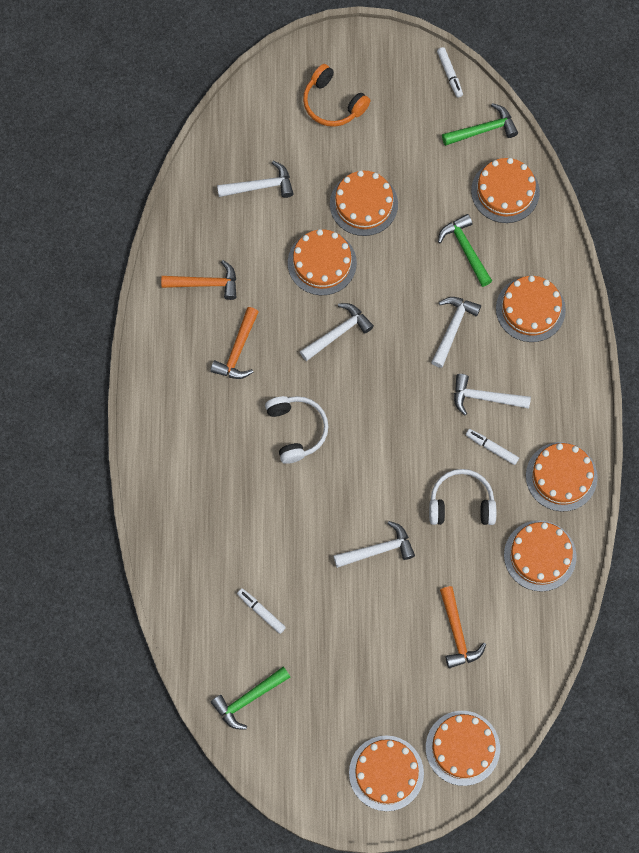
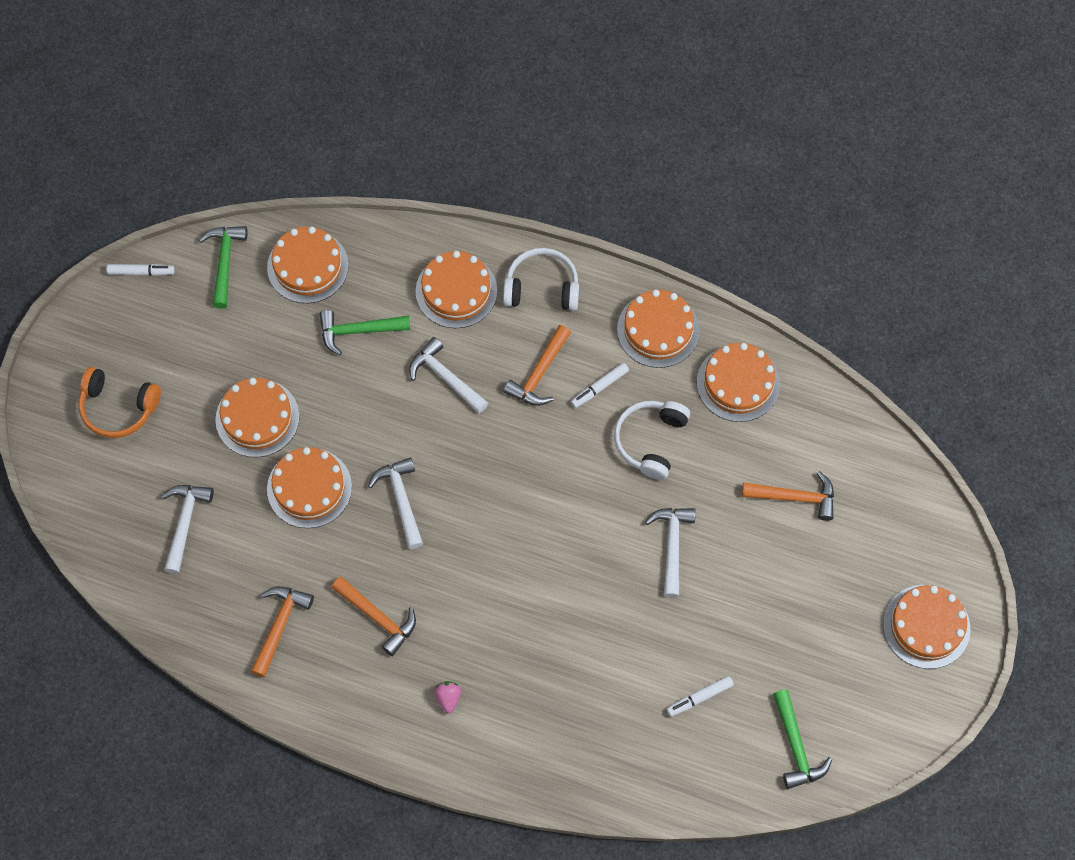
camera: 70 degrees left, 5 degrees down
(193, 424) = (448, 698): none -> pink strawberry
(296, 430) = (499, 585): white headphones -> white headphones (542, 287)
(333, 103) = (118, 408): orange headphones -> orange headphones turned 45 degrees clockwise
(462, 748) = (923, 537): orange cake -> none
(484, 397) = (539, 374): white hammer -> orange hammer

